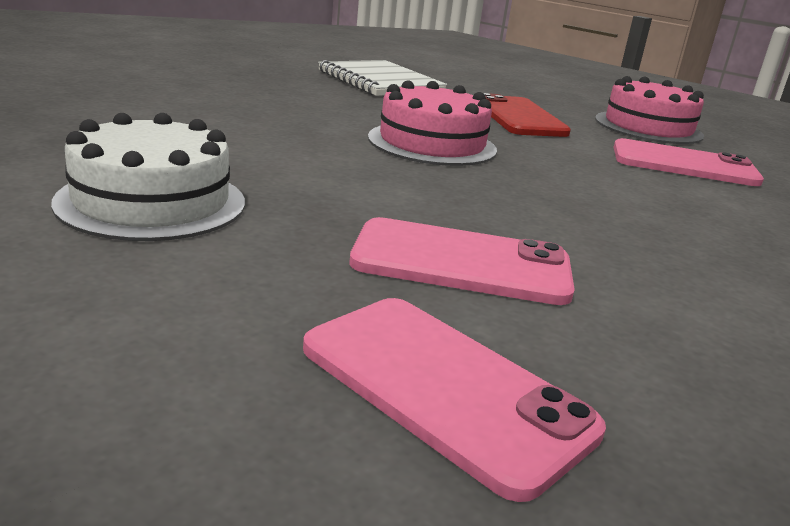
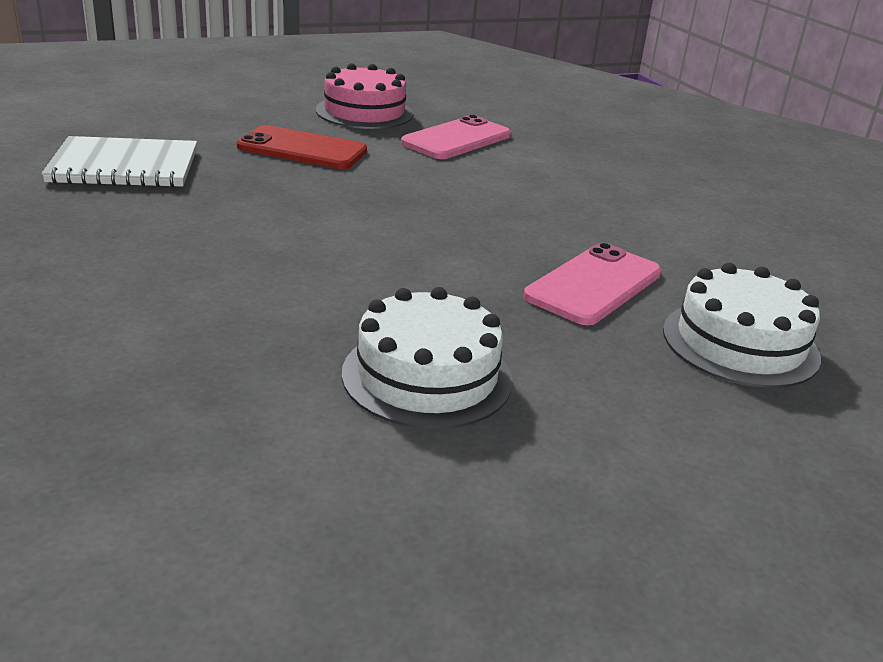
camera: 60 degrees left, 5 degrees up
(432, 143) = (349, 211): pink cake -> none
(444, 388) = (740, 343): pink phone -> white cake

